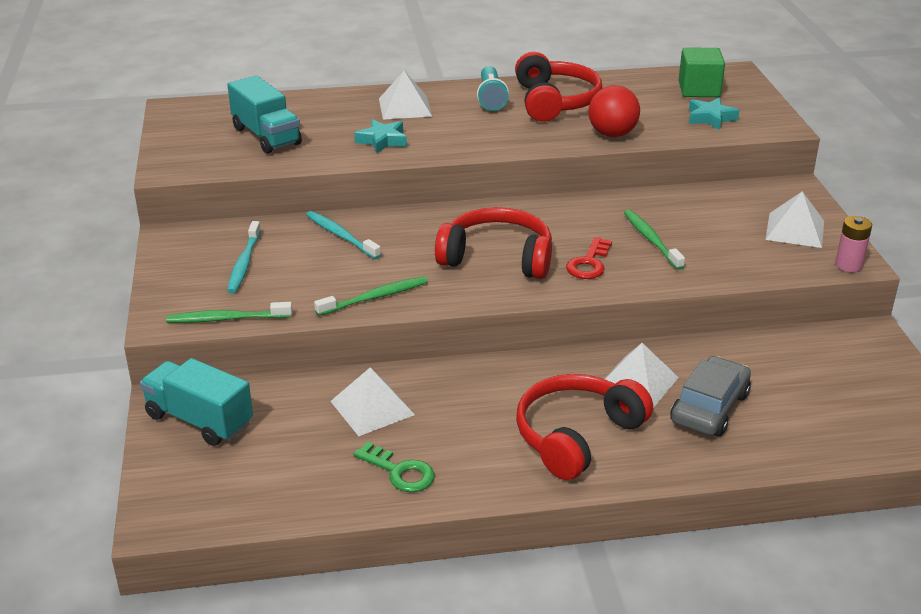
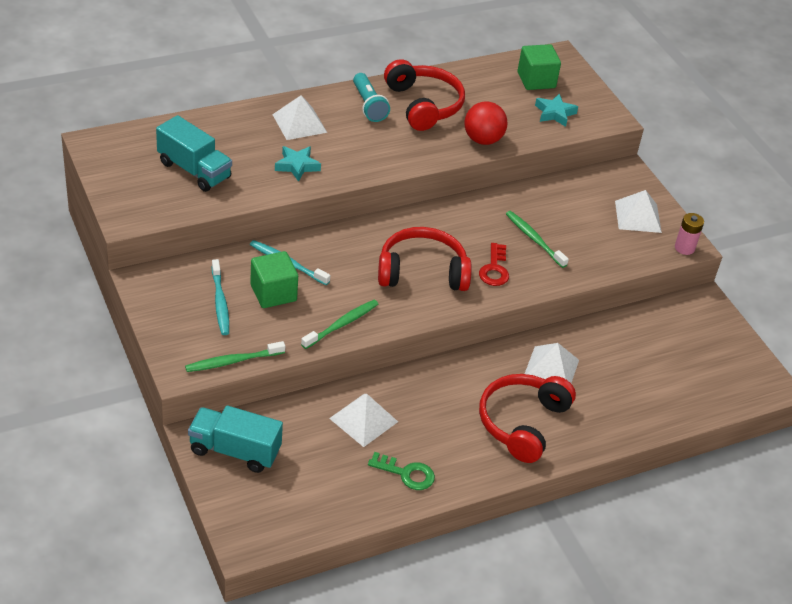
camera: 20 degrees left, 10 degrees up
(310, 261) = (273, 293): none -> green cube
(709, 408) = (608, 384): grey car -> none

